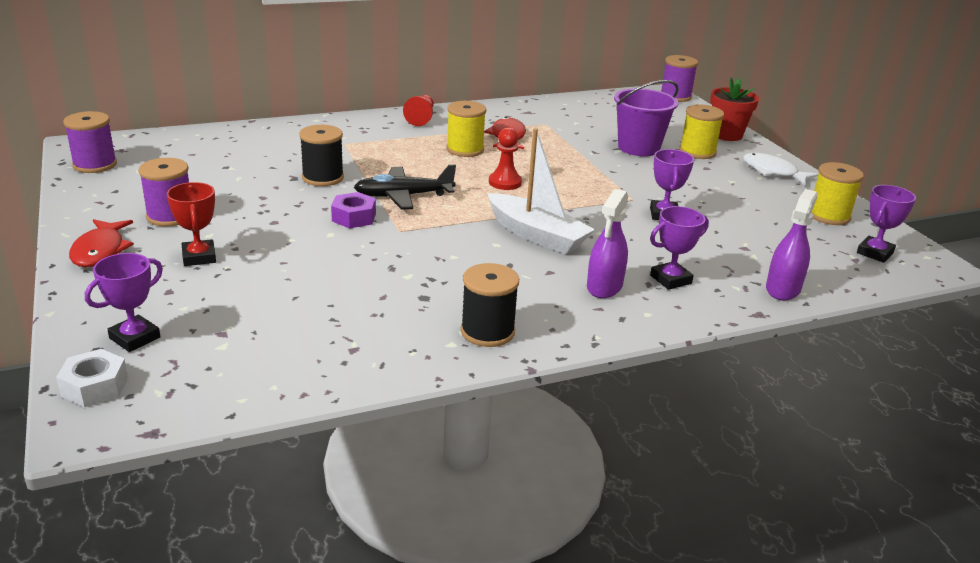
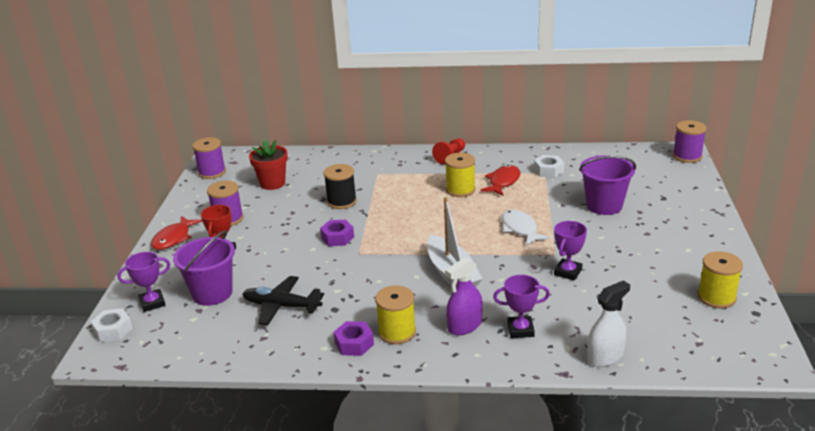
camera: 30 degrees right, 0 degrees up
(225, 309) = (212, 293): none -> purple bucket
(403, 196) = (384, 225): black plane -> black plane (281, 306)
(487, 331) = (354, 344): black spool -> purple nut
(505, 182) = (466, 224): red pawn -> none
(548, 121) = (548, 171): none -> white nut
(697, 152) = (653, 216): yellow spool -> yellow spool (397, 332)
(726, 135) = (698, 202): red flower pot -> red flower pot (272, 183)
(773, 172) = (706, 246): white fish -> white fish (520, 229)
(783, 289) = (605, 356): purple spray bottle -> white spray bottle
(874, 253) = (724, 340): purple trophy -> none

